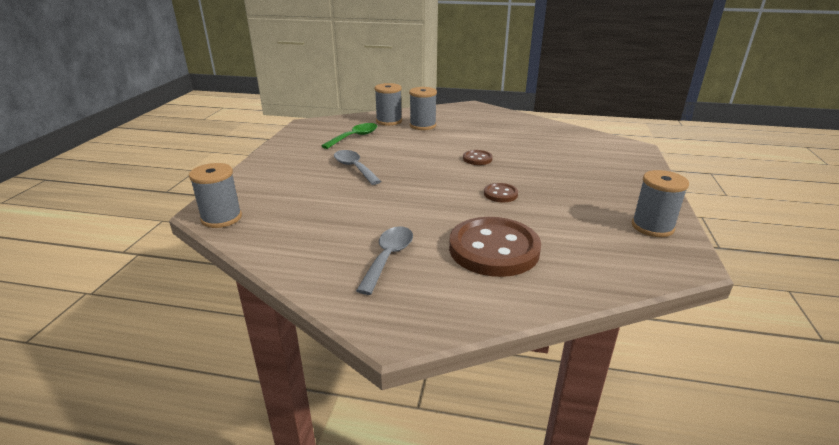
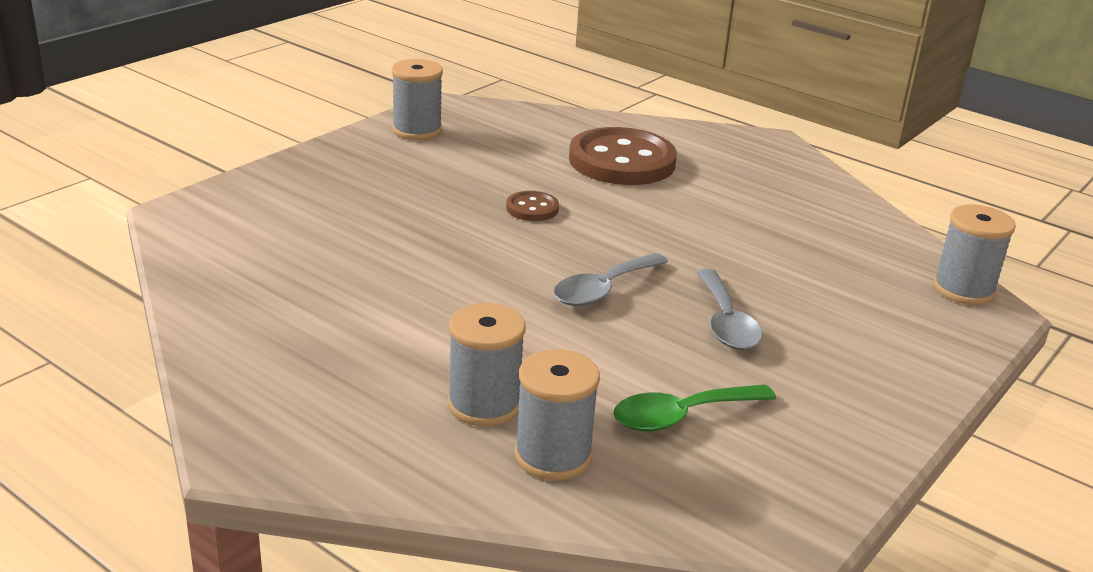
camera: 155 degrees left, 0 degrees up
(388, 257) = (745, 185): grey spoon -> grey spoon (603, 289)
(477, 159) = (484, 273): brown button -> none

